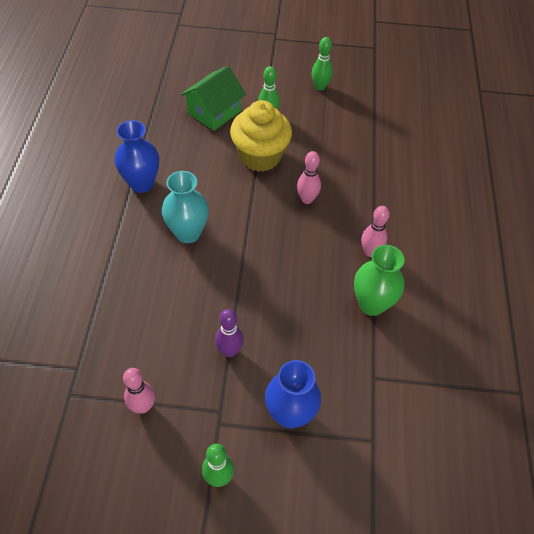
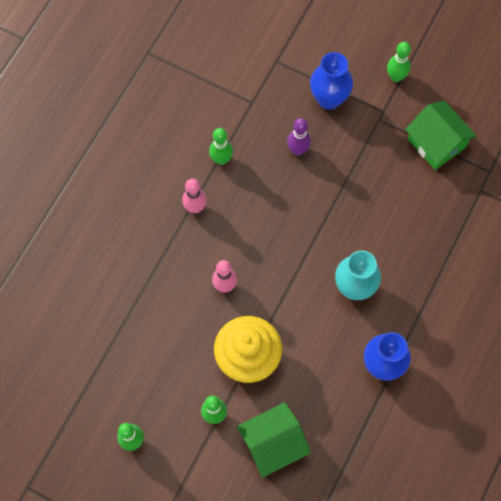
camera: 155 degrees left, 15 degrees up
(143, 406) = (436, 143): pink bowling pin -> green house
(229, 351) = (356, 162): purple bowling pin -> purple bowling pin (298, 150)
(371, 304) = (221, 159): green vase -> green bowling pin

